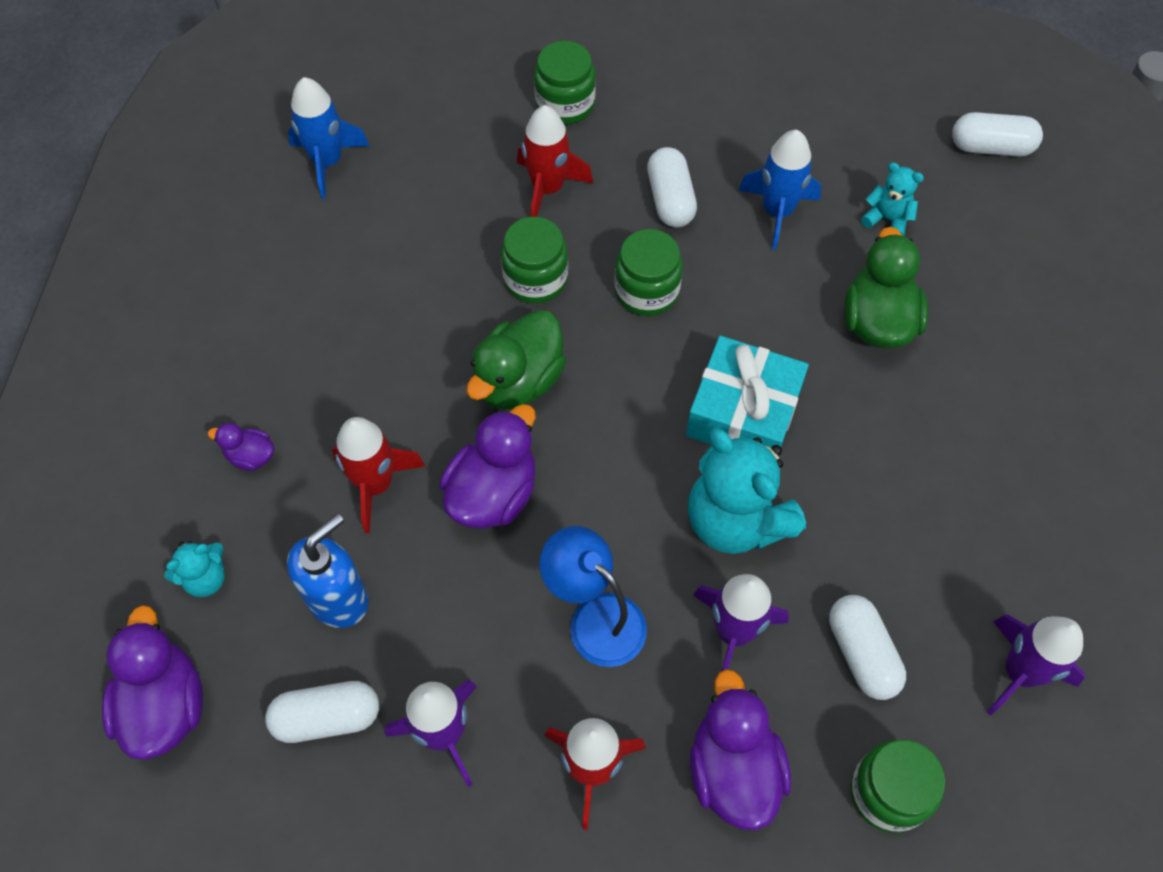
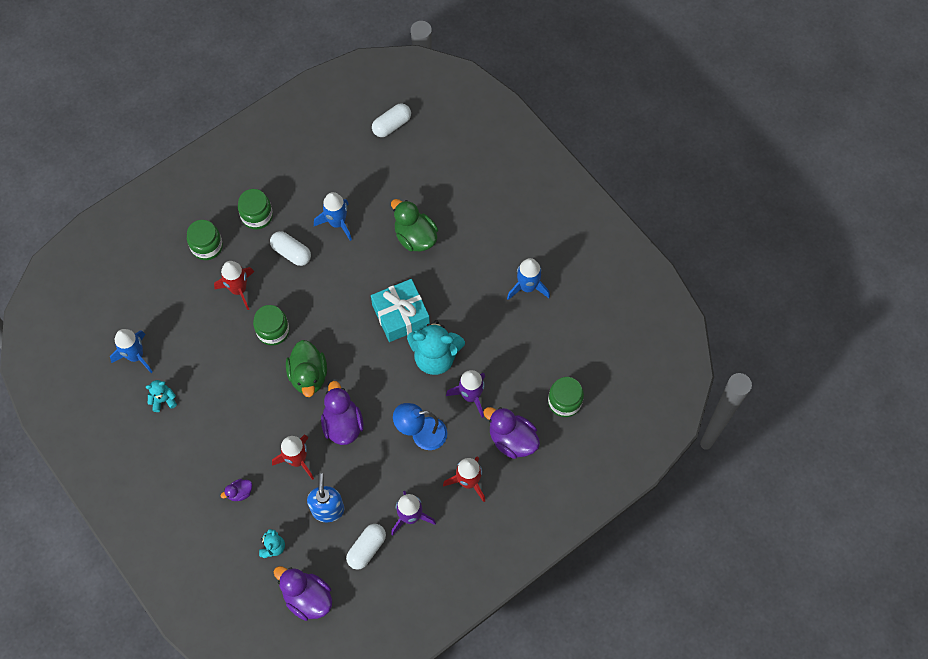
camera: 45 degrees left, 5 degrees up
(646, 291) = (320, 299): green jar -> green jar (257, 216)
(862, 653) = (517, 365): white capsule -> none
(887, 219) = (381, 191): turquoise teddy bear -> turquoise teddy bear (163, 400)
(997, 545) = (527, 287): none -> blue rocket
(1020, 672) = (571, 325): purple rocket -> none

